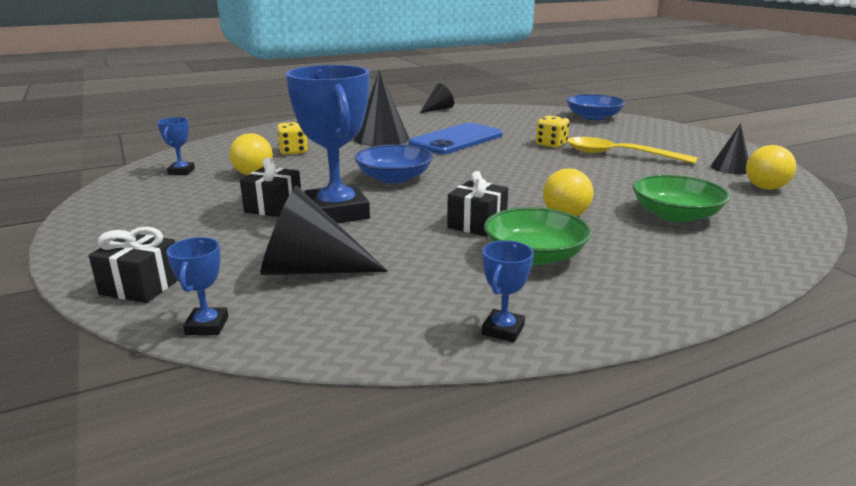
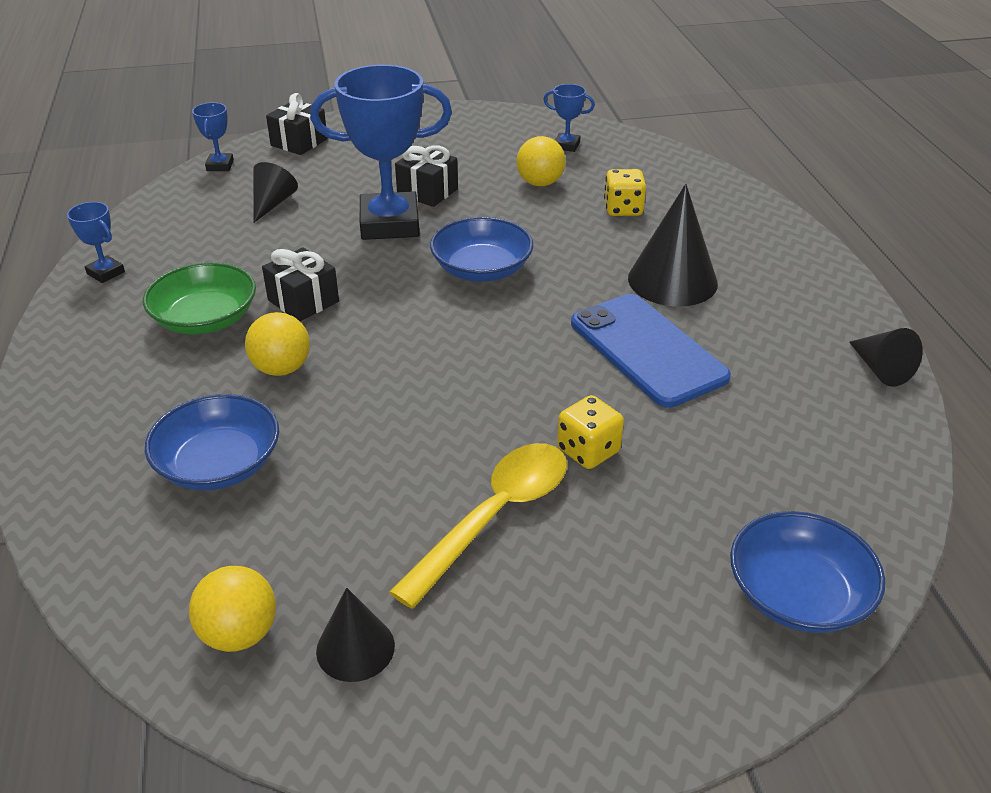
camera: 105 degrees right, 15 degrees up
(207, 326) = (220, 165): blue trophy -> blue trophy turned 75 degrees clockwise
(310, 270) = (272, 204): black cone -> black cone, size x0.59
(675, 215) = (219, 464): green bowl -> blue bowl

